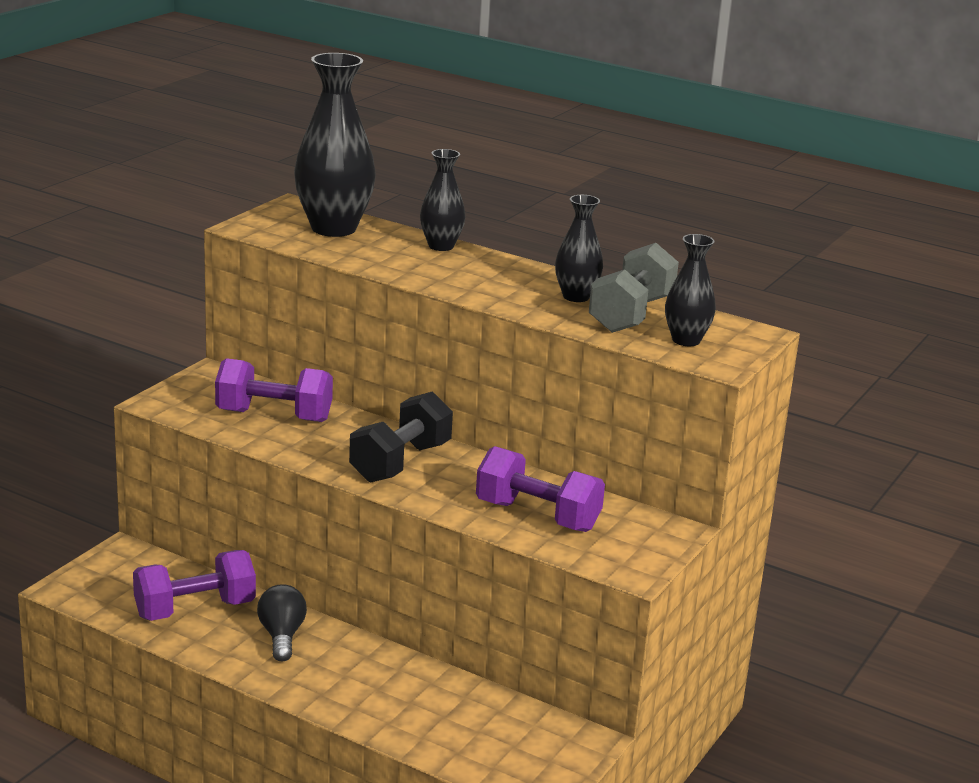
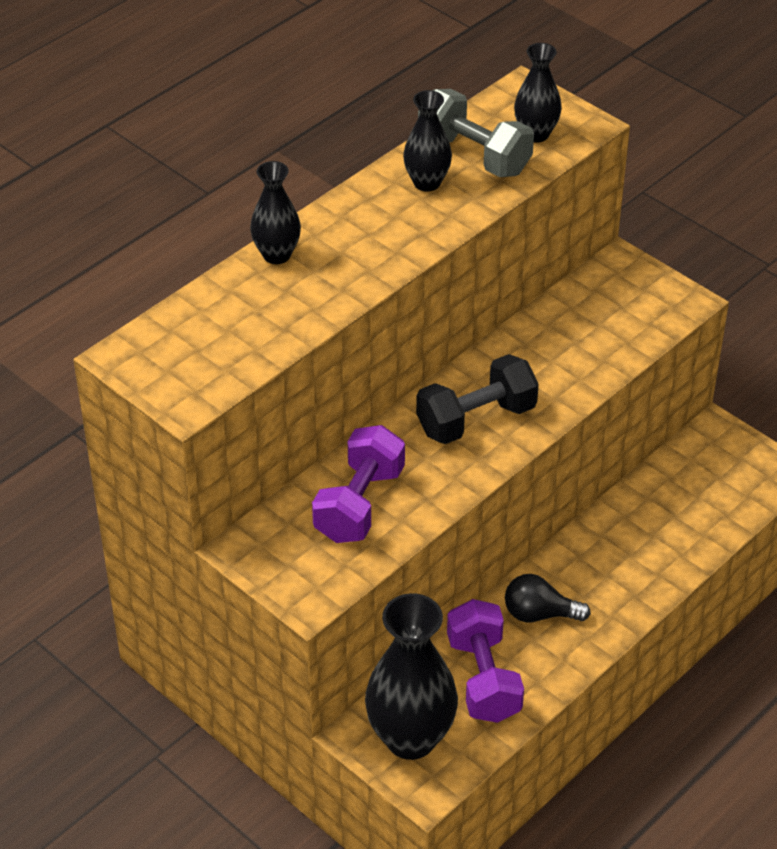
camera: 75 degrees left, 20 degrees up
(333, 228) = (207, 331): black vase -> black vase (410, 738)
(400, 462) = (476, 419): black dumbbell -> black dumbbell turned 75 degrees counterclockwise
(537, 516) = (589, 342): purple dumbbell -> none

